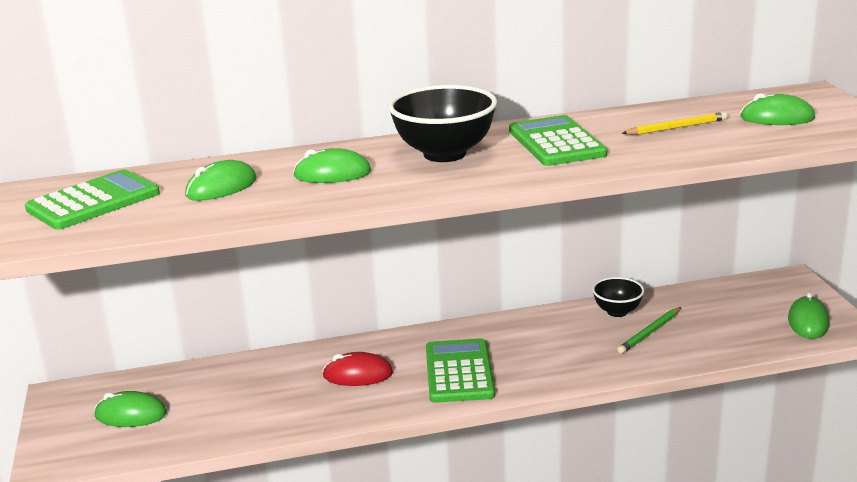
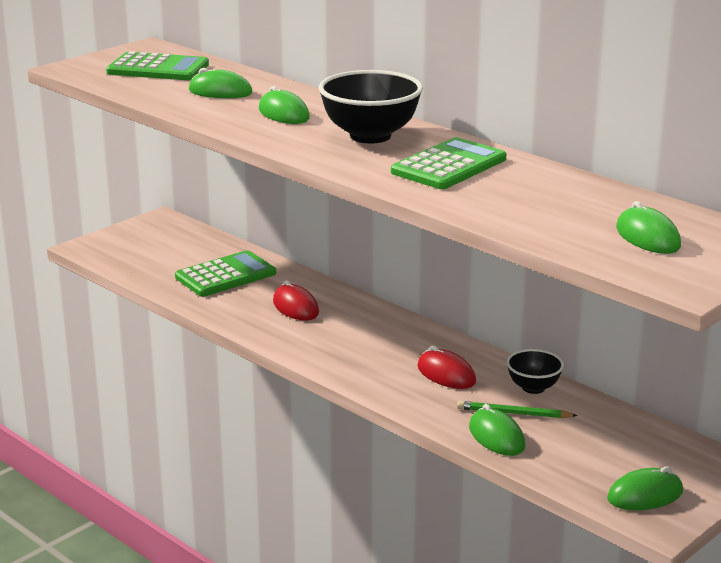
camera: 55 degrees right, 0 degrees up
(131, 415) = (161, 249): green mouse -> green mouse (496, 437)
(459, 372) = (345, 345): green calculator -> green calculator (226, 275)
(560, 341) = (446, 374): none -> red mouse
(676, 128) = (554, 201): yellow pencil -> none

